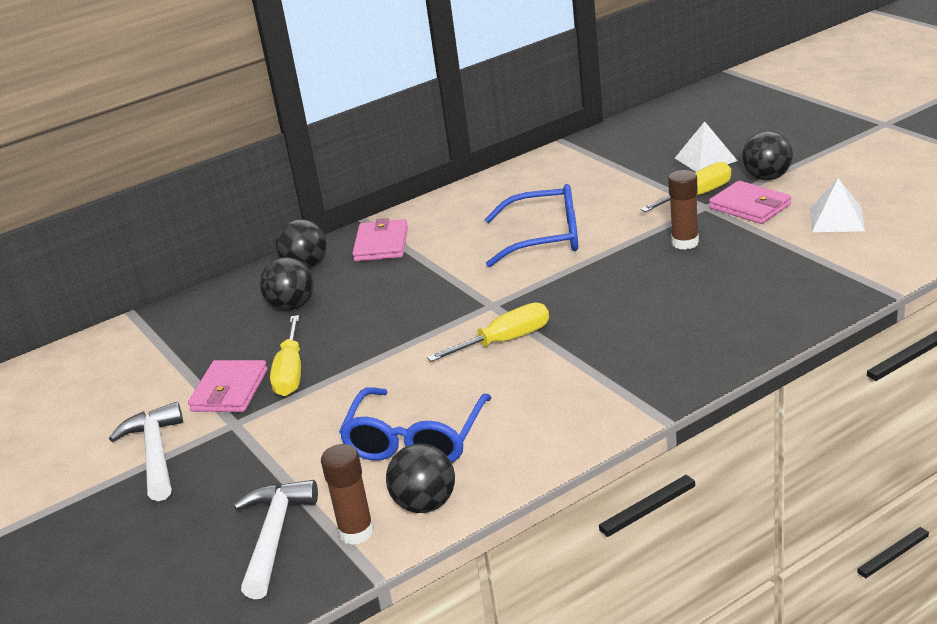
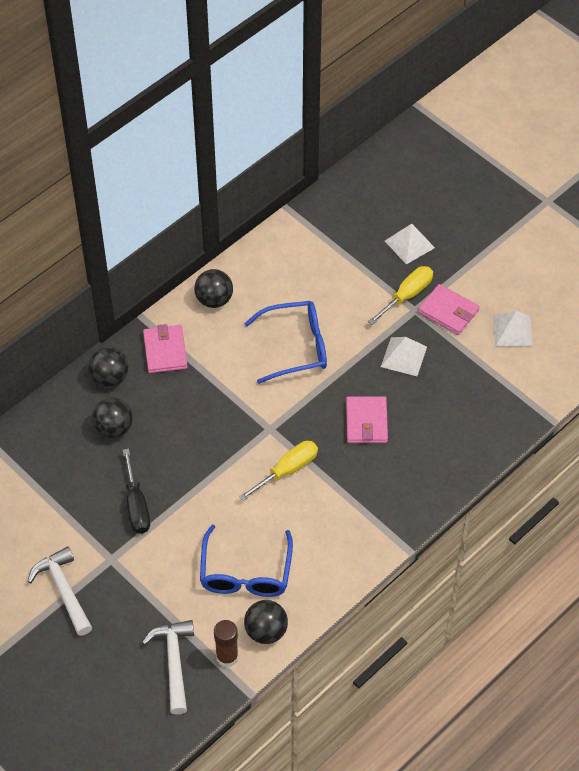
camera: 15 degrees left, 25 degrees up
(229, 390) = (96, 525): pink wallet -> pink wallet (366, 422)
(290, 373) = (136, 505): yellow screwdriver -> black screwdriver
(685, 243) = (403, 356): brown glue stick -> white pyramid
(767, 177) = (459, 273): black ball -> black ball (214, 300)

